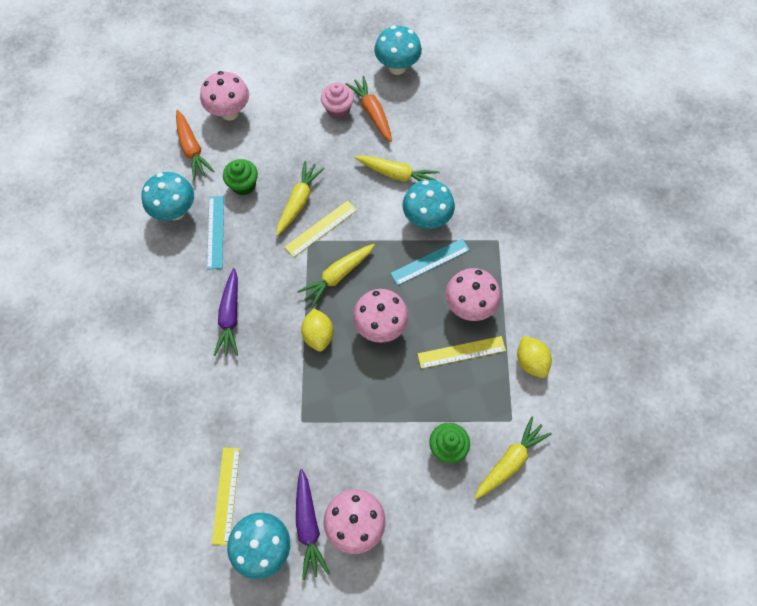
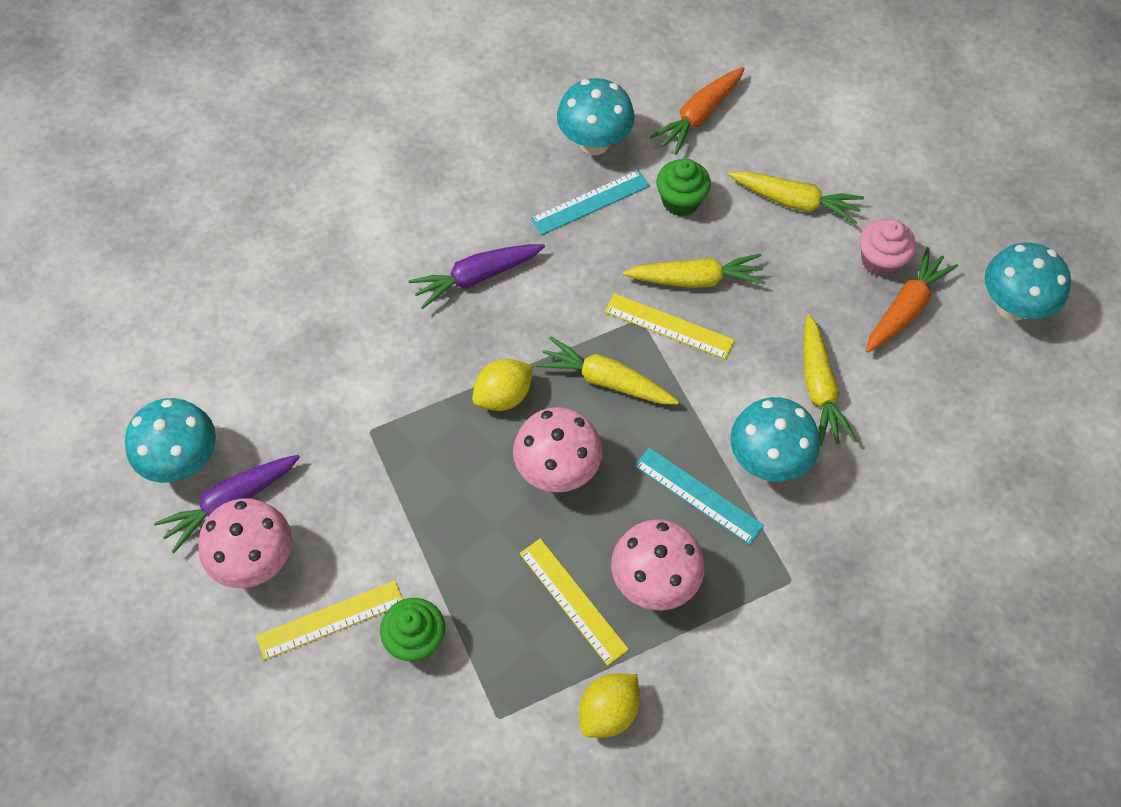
camera: 65 degrees right, 5 degrees down
(226, 495) = (233, 387): yellow ruler -> yellow ruler (331, 620)
(230, 112) = (785, 131): pink mushroom -> none
(509, 461) = (432, 740): yellow carrot -> yellow carrot (794, 202)

